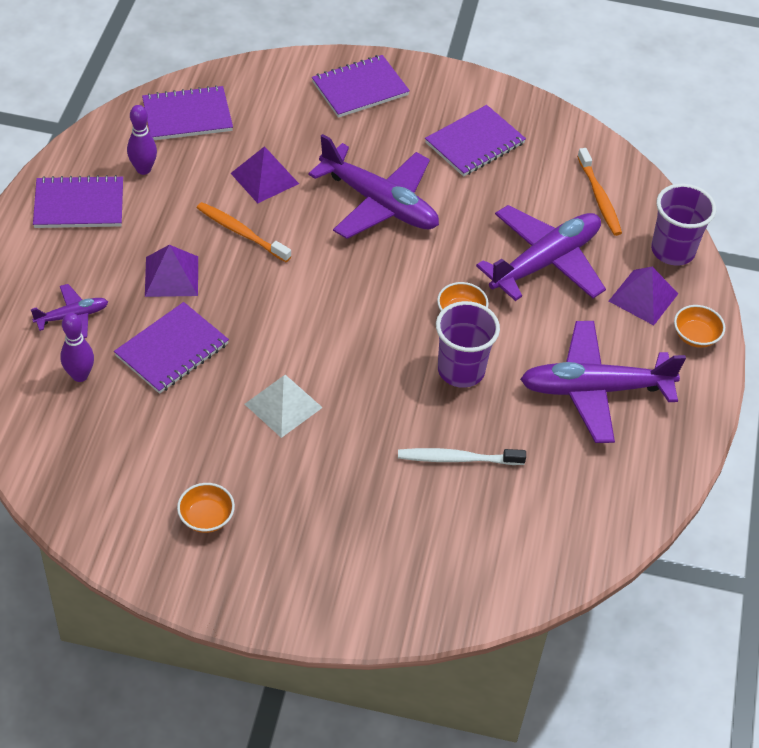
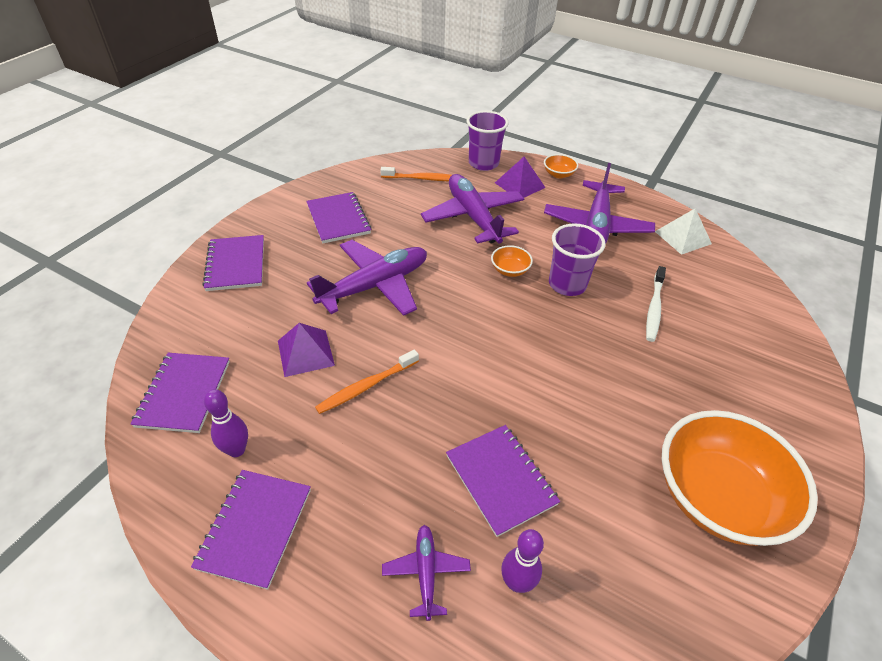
camera: 70 degrees left, 5 degrees down
(171, 276) = (400, 458): purple pyramid -> none
(206, 517) = (717, 497): orange bowl -> orange bowl, size x2.46
(283, 406) = (587, 404): white pyramid -> white pyramid (683, 237)

